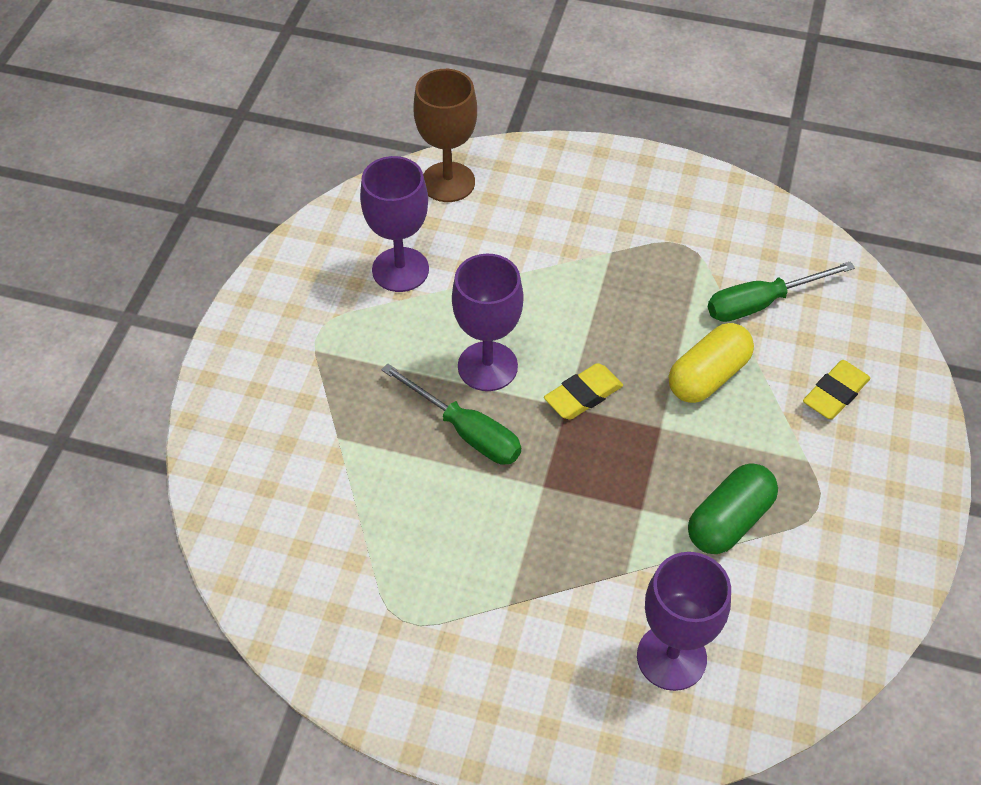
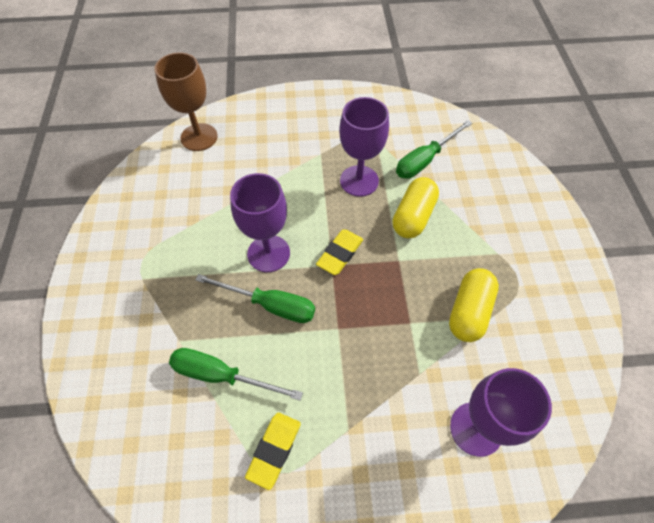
camera: 20 degrees left, 5 degrees up
(376, 494) = (222, 375): none -> green screwdriver
(400, 270) = (186, 204): purple goblet -> purple goblet (359, 181)
(729, 521) = (469, 311): green capsule -> yellow capsule
(835, 393) = (493, 204): yellow eraser -> yellow eraser (274, 450)

